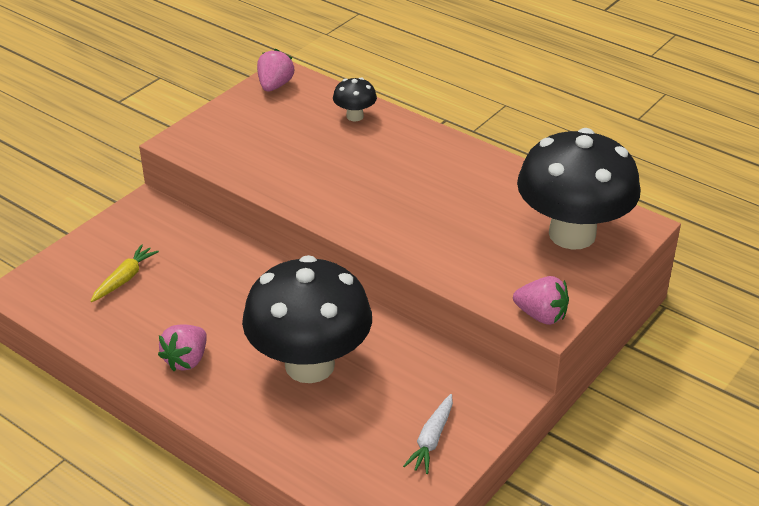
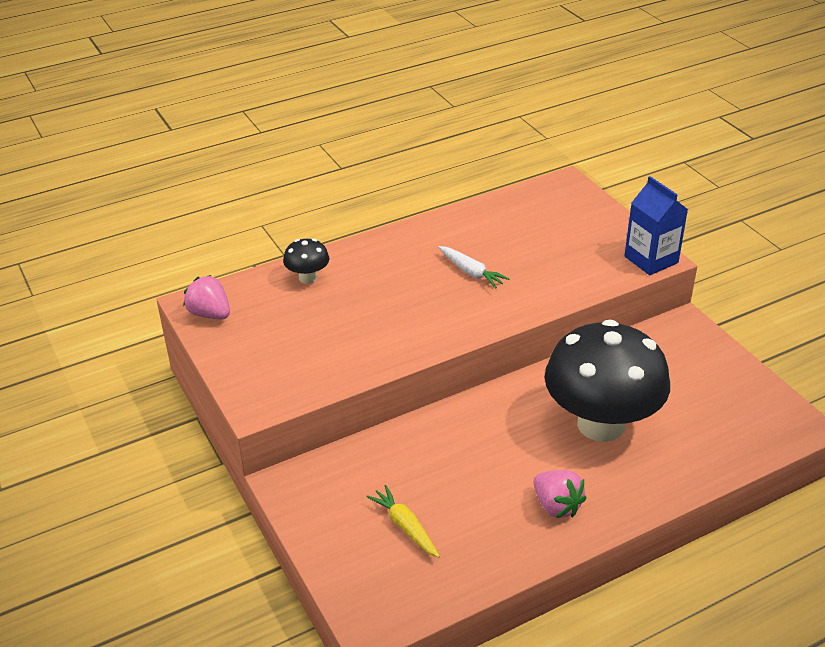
camera: 65 degrees left, 0 degrees up
(431, 440) = (719, 379): white carrot -> white carrot (471, 272)
(541, 316) = (651, 259): pink strawberry -> blue carton
(572, 234) = (559, 215): black mushroom -> none

